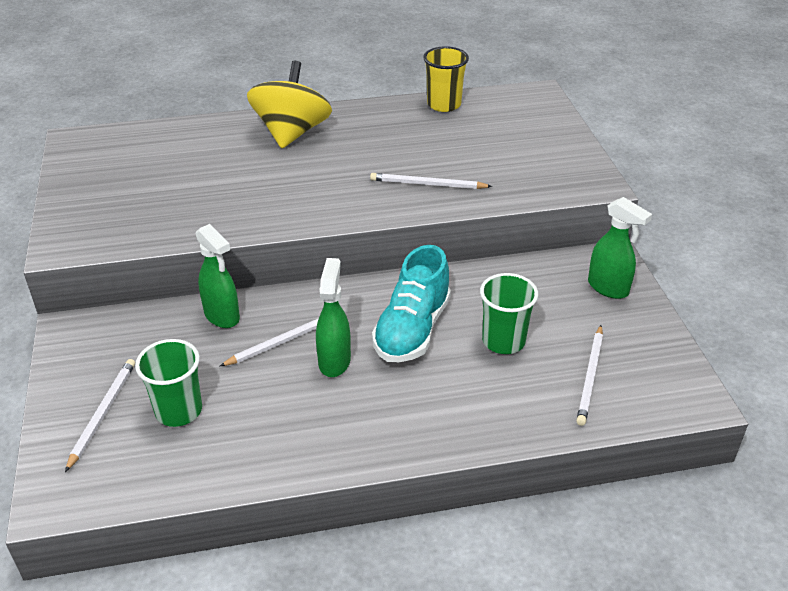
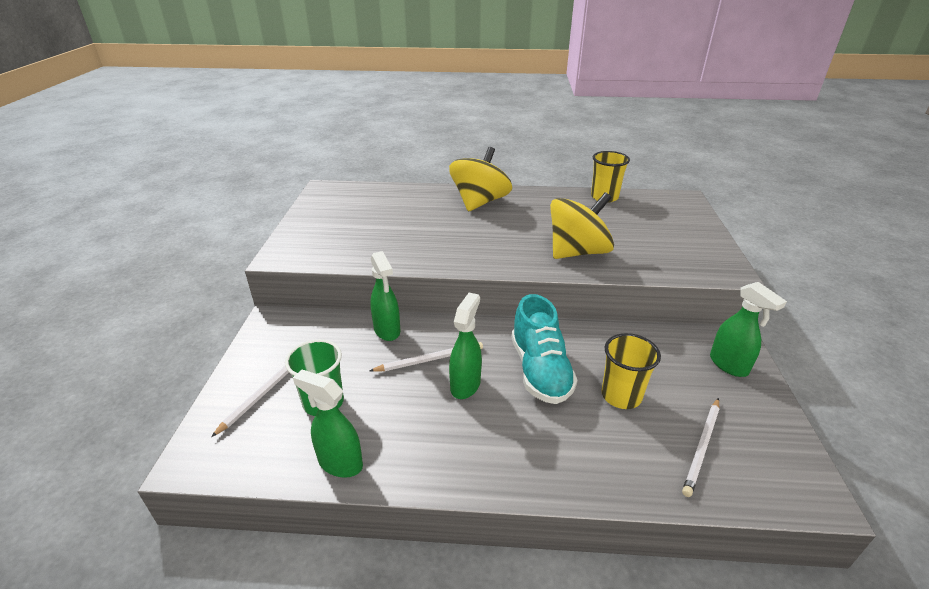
camera: 15 degrees right, 5 degrees down
(224, 468) = (340, 463): none -> green spray bottle
(412, 330) = (540, 370): turquoise shoe -> turquoise shoe turned 45 degrees counterclockwise
(427, 184) = (577, 252): white pencil -> yellow spinning top
(503, 341) = (621, 396): green cup -> yellow cup

